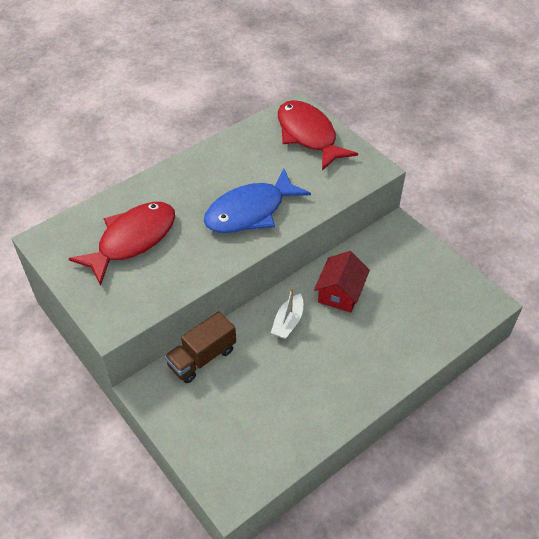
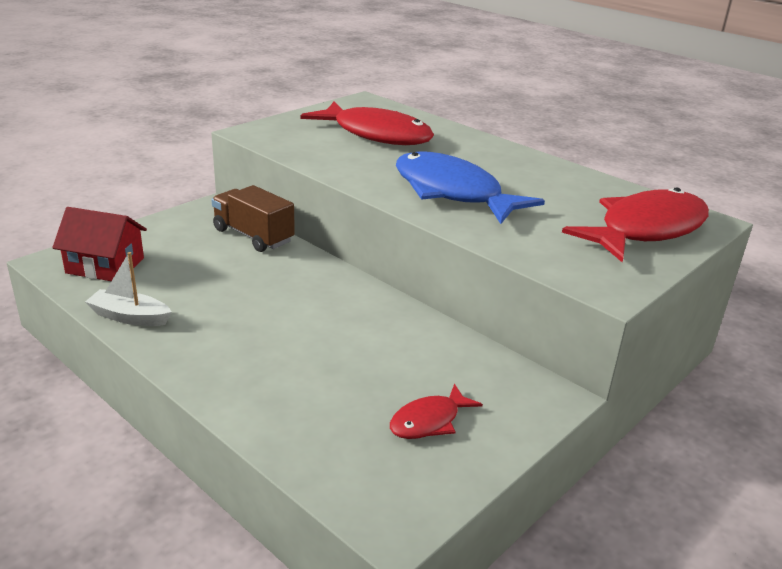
camera: 80 degrees right, 20 degrees down
(288, 322) = (314, 291): white boat -> white boat (130, 317)
(340, 293) = (378, 334): red house -> red house (105, 265)
(419, 279) = (429, 421): none -> red fish

